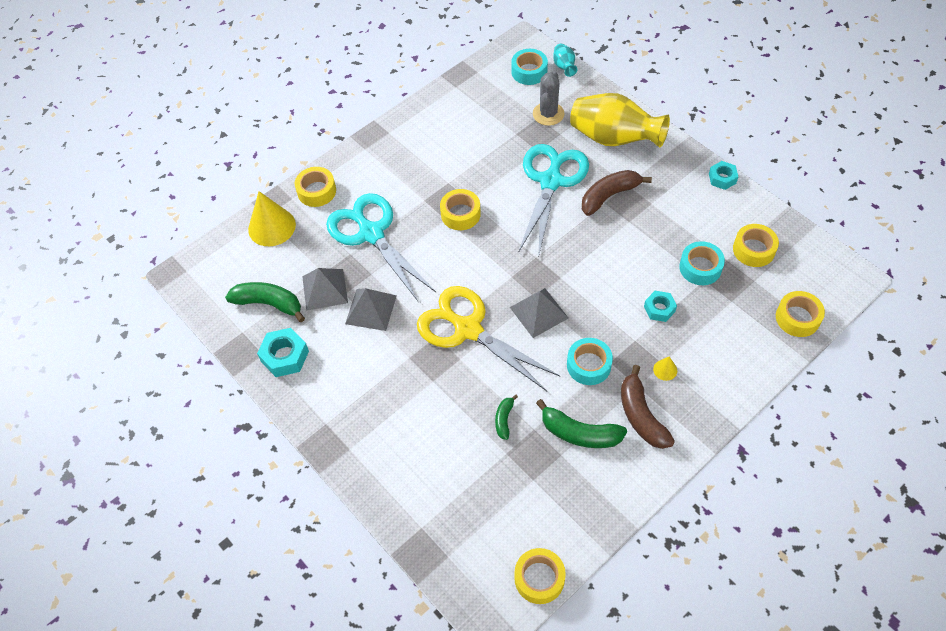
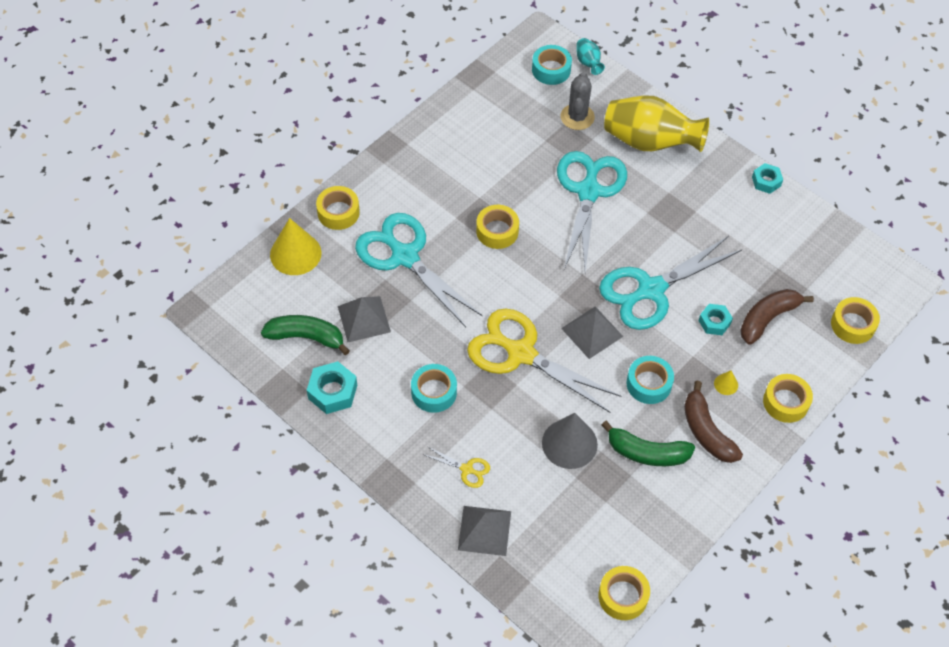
camera: 10 degrees left, 0 degrees up
(371, 309) = (416, 338): grey pyramid -> grey pyramid (484, 530)
(401, 439) = (467, 469): none -> yellow scissors
(504, 419) = (569, 443): green banana -> grey cone
(600, 275) = (651, 290): none -> turquoise scissors
(609, 196) = (651, 205): brown banana -> brown banana (767, 318)
(700, 268) = (752, 277): turquoise tape -> turquoise tape (434, 392)
(753, 250) = (804, 256): yellow tape -> yellow tape (785, 402)

